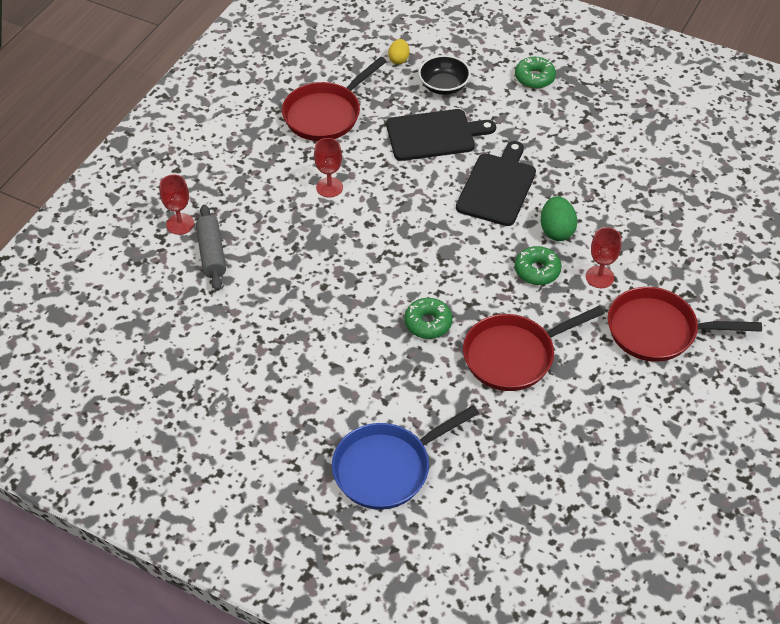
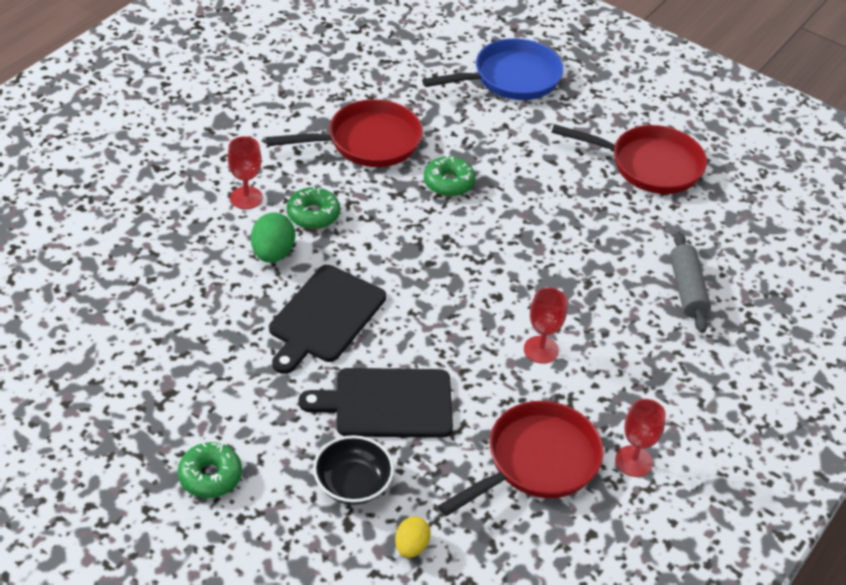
camera: 175 degrees left, 5 degrees down
(180, 224) = (729, 331): red goblet -> red goblet (633, 461)
(658, 330) = (210, 141): red pan -> red pan (649, 165)

